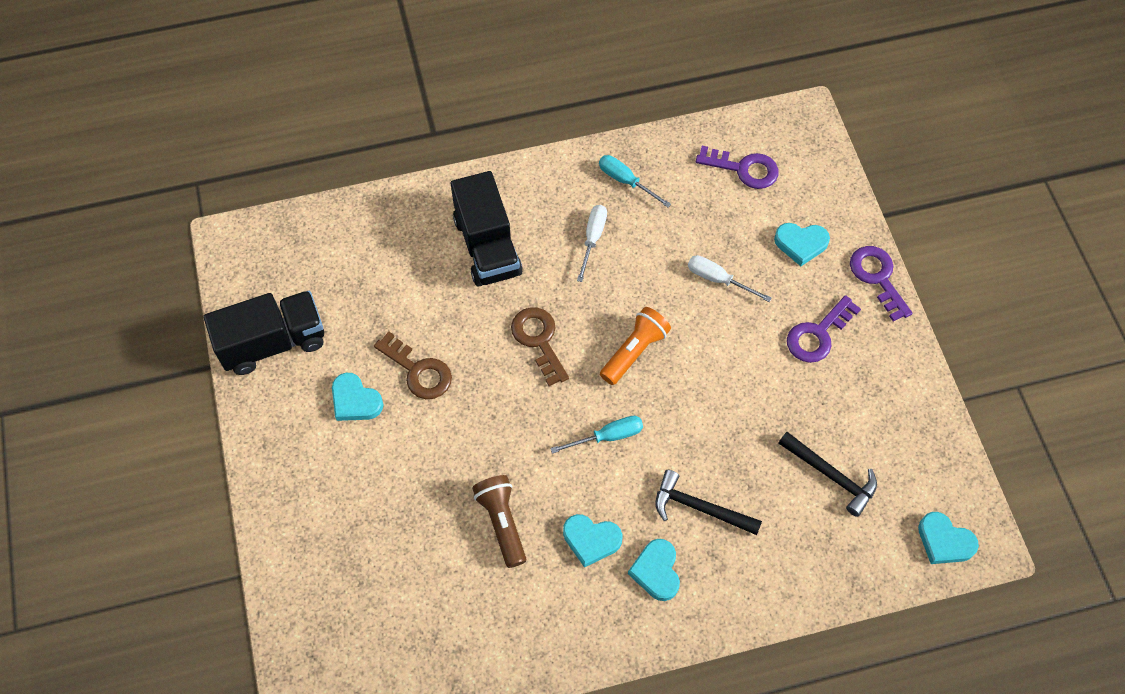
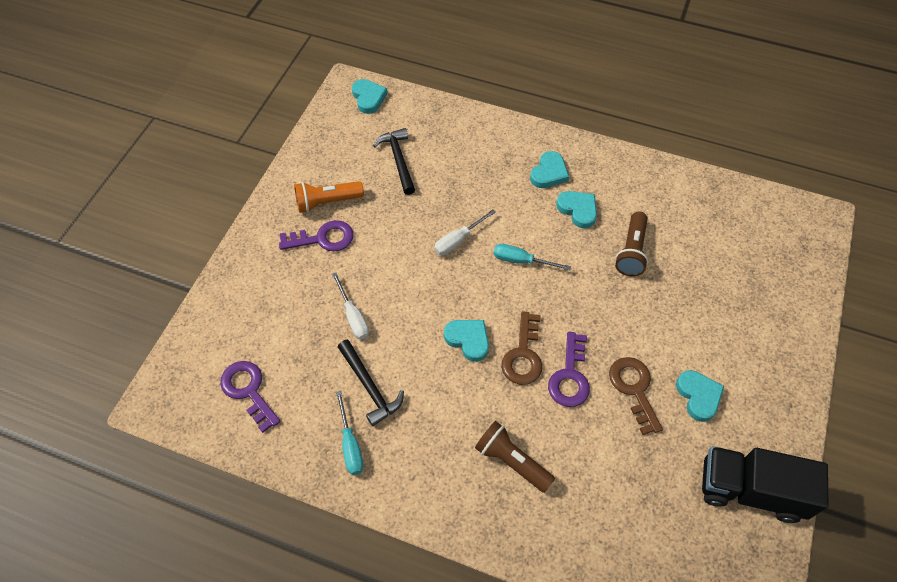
camera: 145 degrees left, 5 degrees down
(487, 246) = (511, 461): black truck -> brown flashlight
(592, 239) = (419, 410): white screwdriver -> white screwdriver (458, 240)
(634, 351) = (458, 304): orange flashlight -> orange flashlight (327, 202)
(699, 507) = (494, 189): black hammer -> black hammer (369, 387)
(801, 244) = (269, 304): turquoise heart -> turquoise heart (468, 340)
(877, 277) = (244, 249): purple key -> purple key (570, 376)

